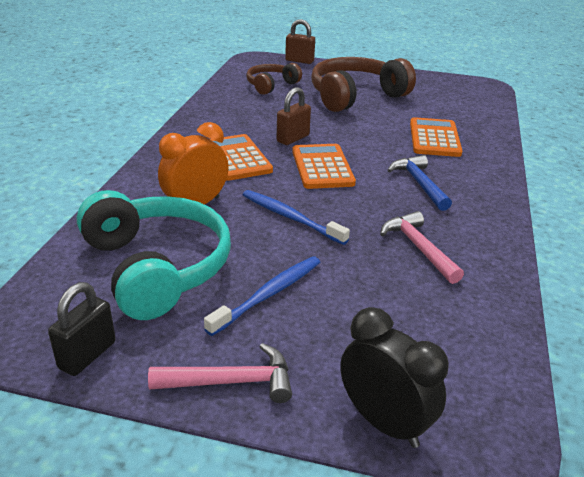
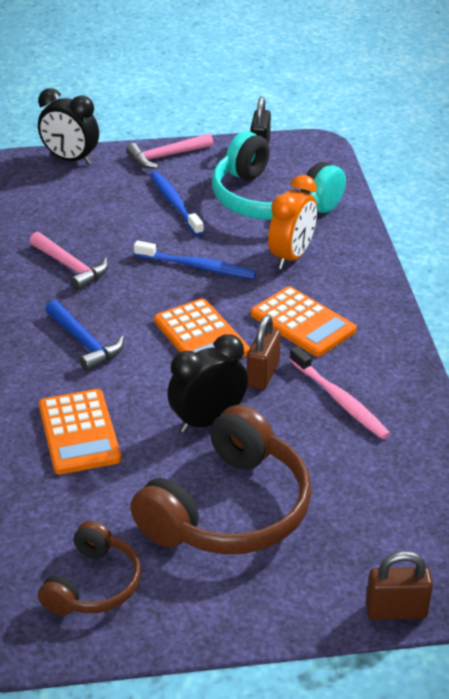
camera: 160 degrees right, 5 degrees up
(254, 118) = (340, 400): none -> pink toothbrush
(269, 294) = (175, 203): blue toothbrush -> blue toothbrush turned 135 degrees clockwise
(271, 85) = (380, 495): brown headphones -> brown headphones (94, 584)
(346, 127) = (208, 420): none -> black clock

